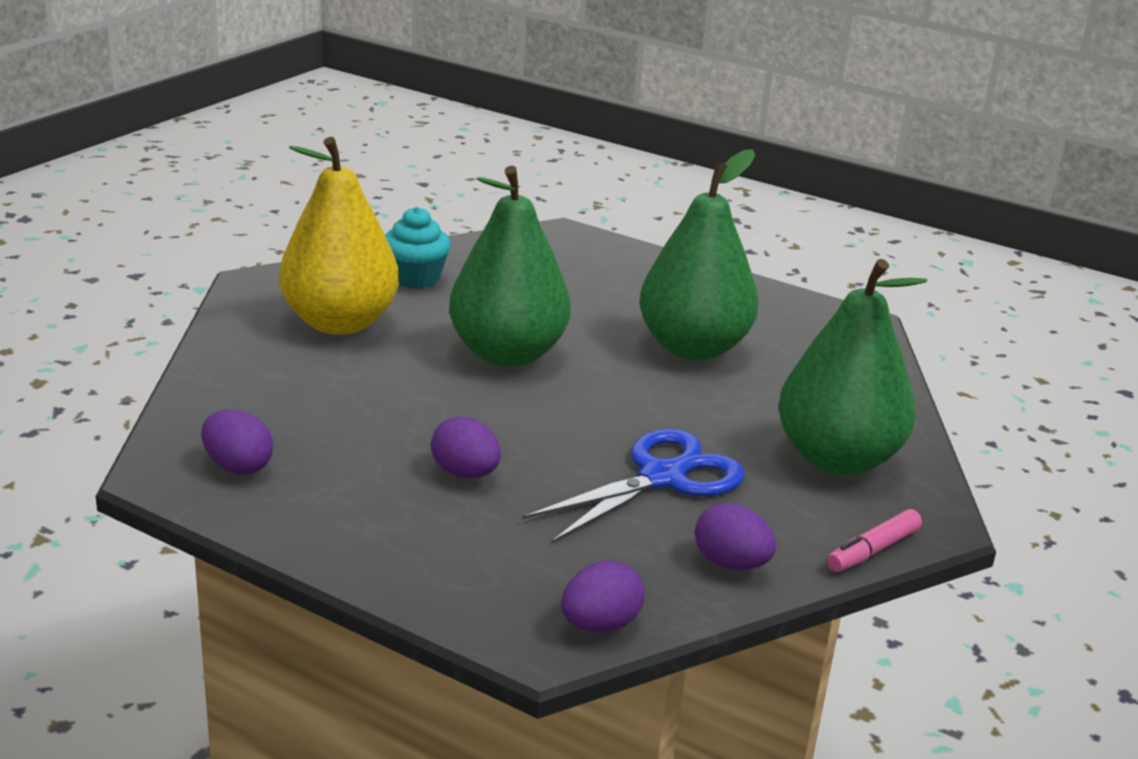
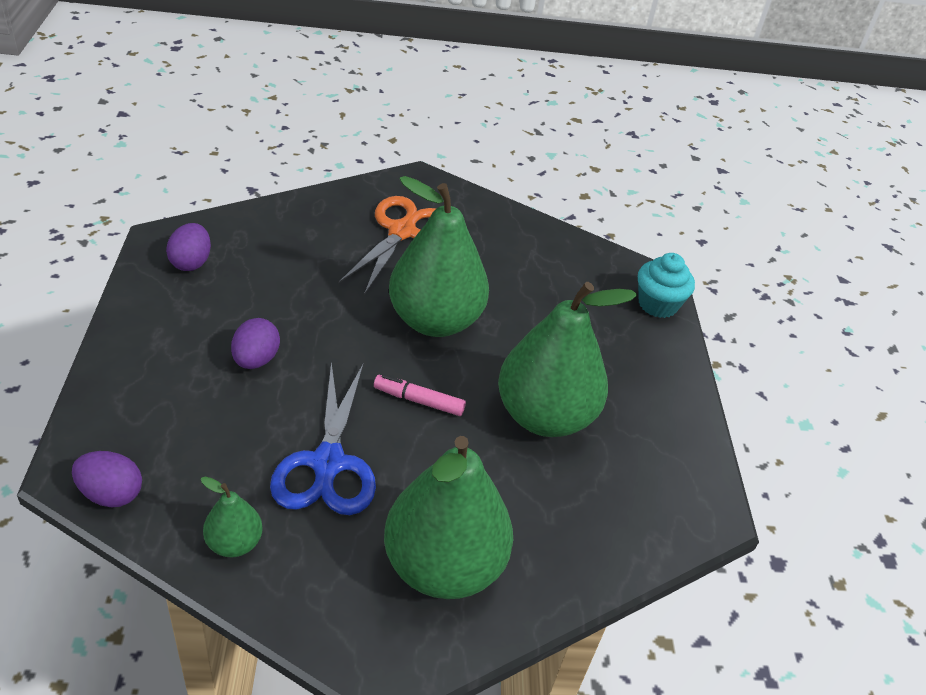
camera: 55 degrees right, 15 degrees up
(340, 323) = (402, 231): yellow pear -> orange scissors
(415, 278) = (499, 239): turquoise cupcake -> turquoise cupcake (657, 304)
(662, 478) = (328, 463): blue scissors -> blue scissors turned 75 degrees clockwise
(731, 563) = (234, 543): purple egg -> green pear
(872, 550) = (314, 633): pink marker -> pink marker (418, 401)

